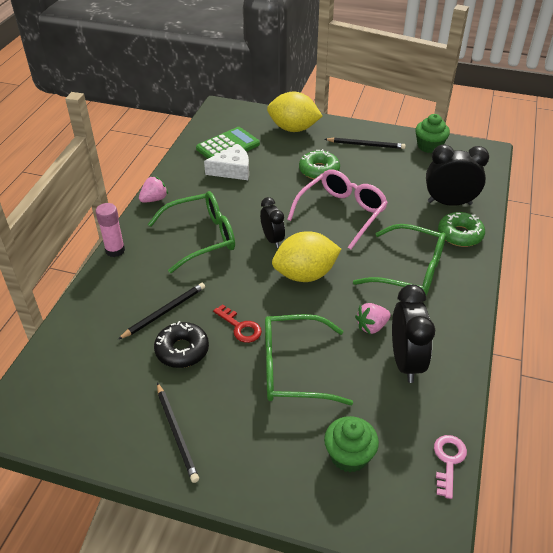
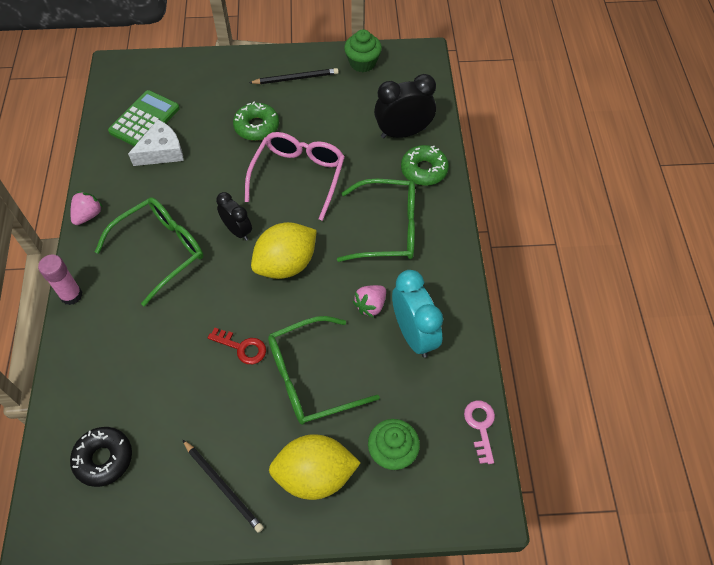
camera: 20 degrees left, 15 degrees up
(164, 312) = (157, 354): black pencil -> none
(182, 350) = (193, 393): black donut -> black donut (104, 459)
(293, 129) = (209, 76): yellow lemon -> yellow lemon (315, 475)
(405, 361) = (414, 334): black clock -> turquoise clock

